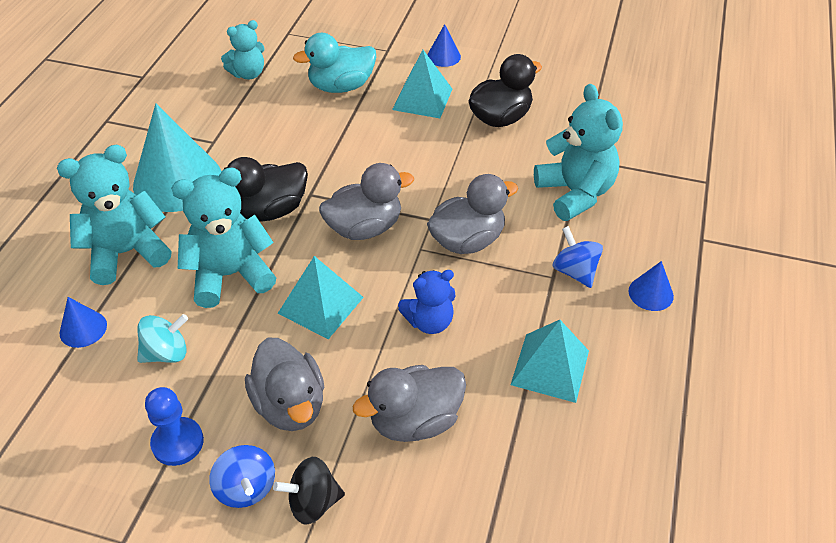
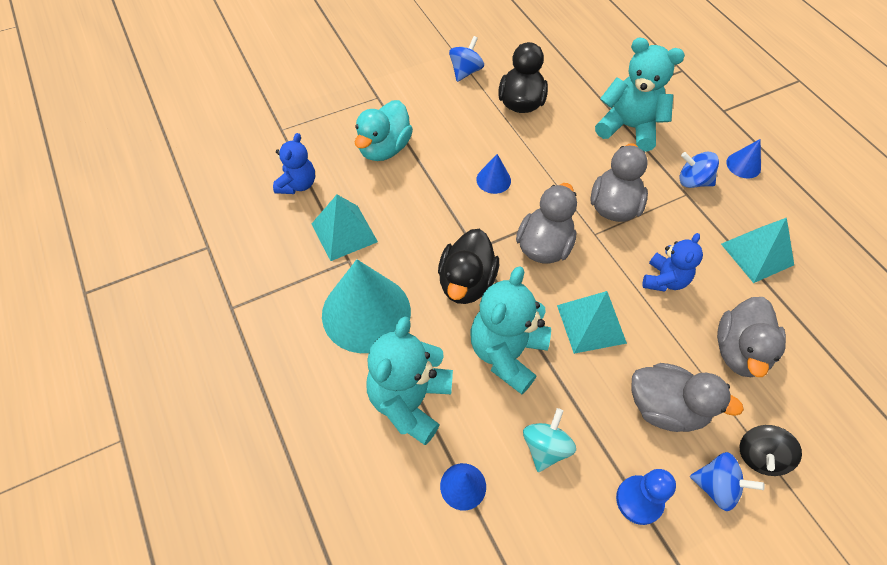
camera: 45 degrees left, 10 degrees up
(248, 74) = (297, 184): turquoise teddy bear -> blue teddy bear
(422, 99) = (453, 121): turquoise pyramid -> turquoise pyramid (344, 232)
(443, 56) = (424, 78): blue cone -> blue cone (493, 180)
(485, 70) = (465, 71): none -> blue spinning top

